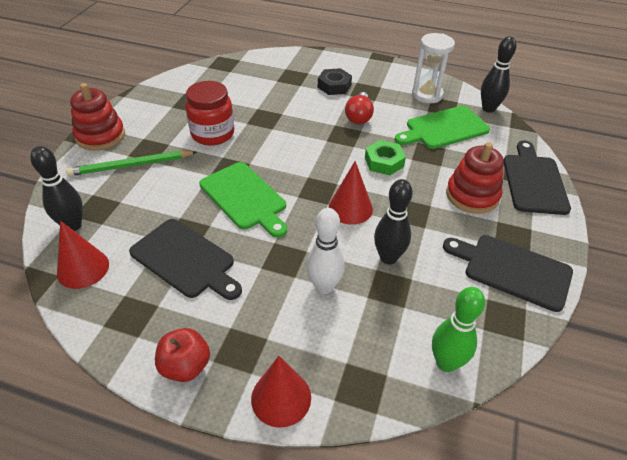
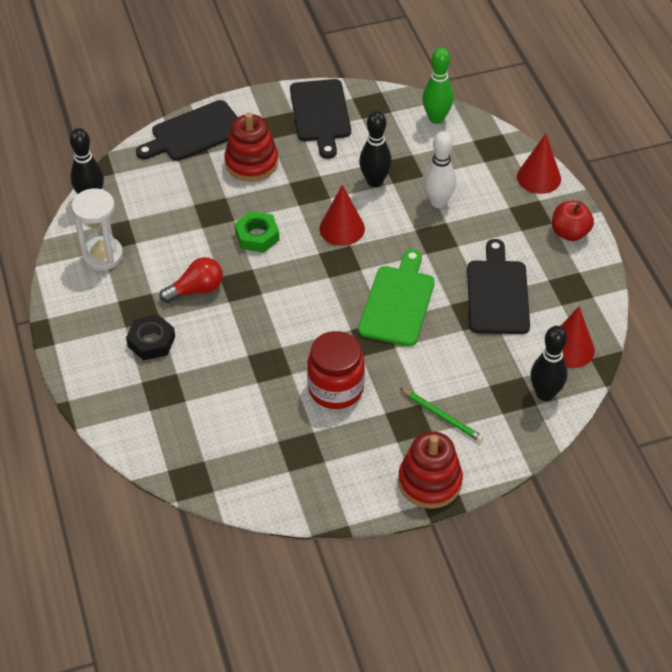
camera: 125 degrees left, 5 degrees up
(131, 165) = (442, 416): green pencil -> green pencil, size x0.66
(444, 128) = (160, 217): green cutting board -> none

